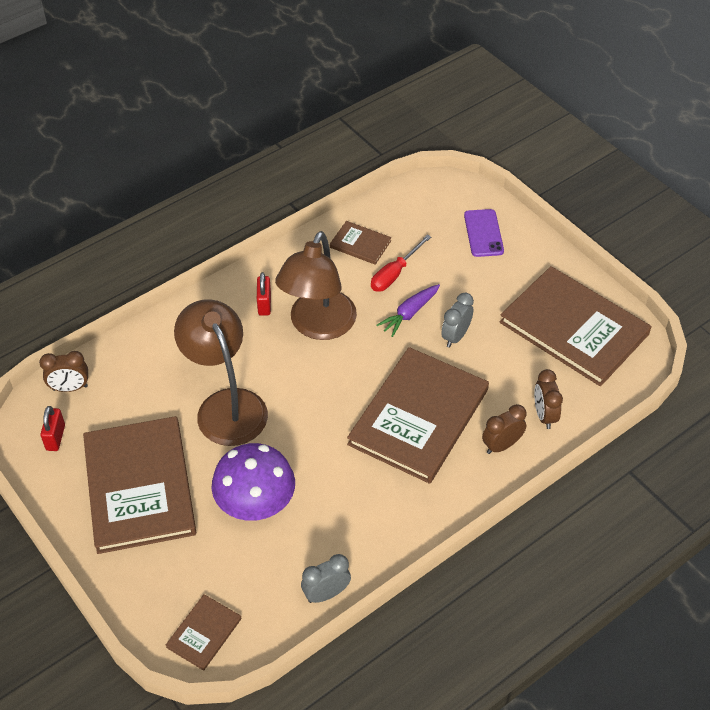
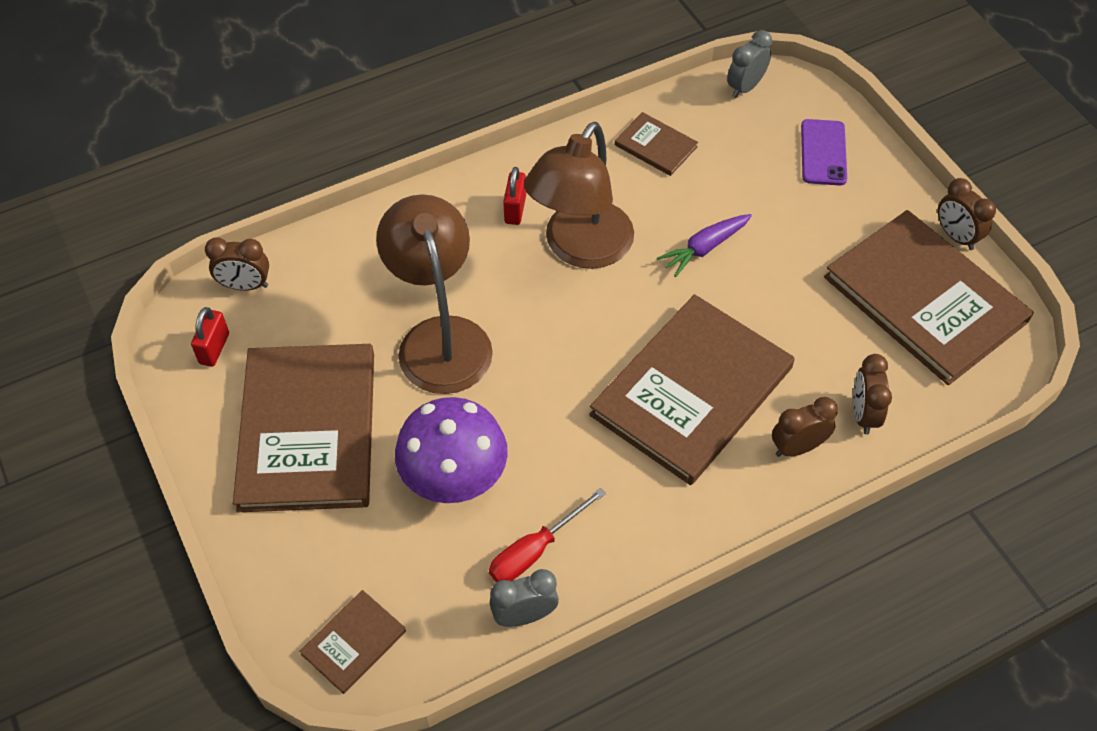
camera: 10 degrees right, 5 degrees up
(394, 274) = (694, 192): red screwdriver -> red screwdriver (535, 550)
(455, 336) = (761, 288): grey clock -> grey clock (745, 87)
(588, 281) = (956, 236): none -> brown clock

